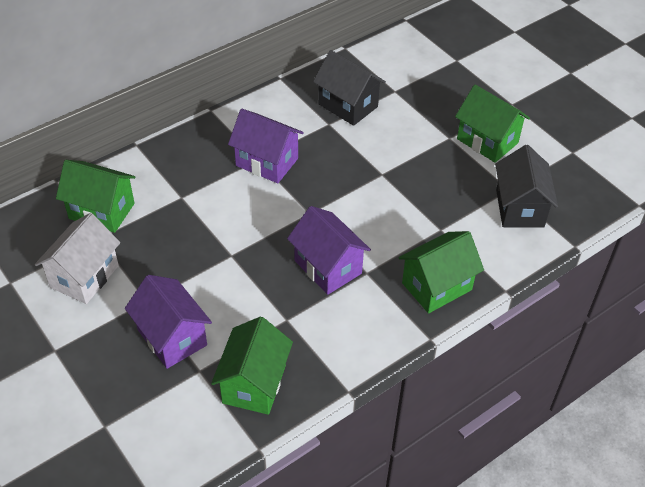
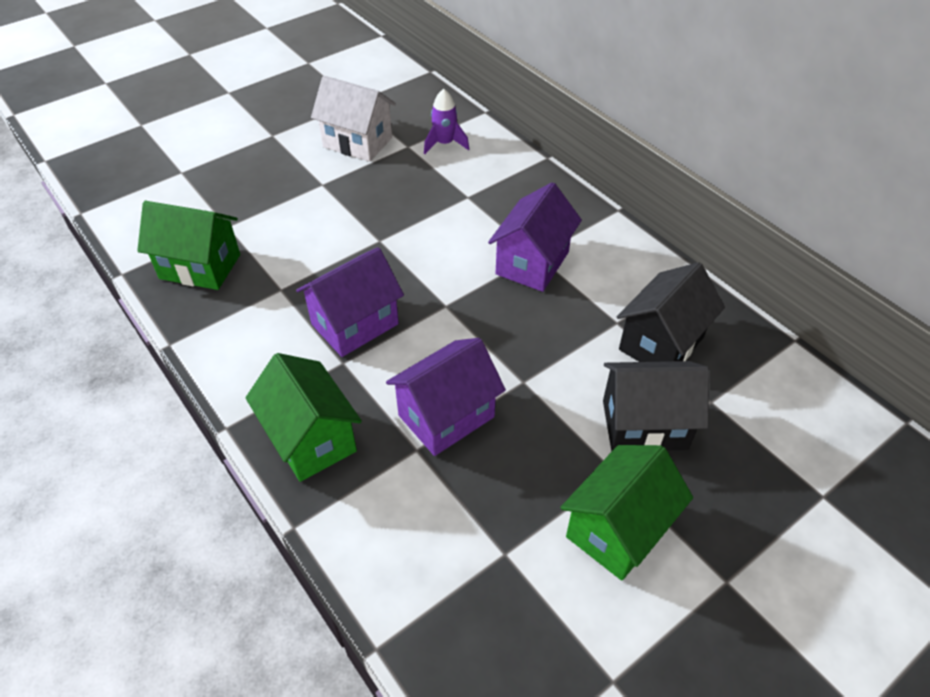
camera: 90 degrees right, 0 degrees up
(101, 211) = (444, 144): green house -> purple rocket
(172, 337) = (272, 204): purple house -> purple house (446, 416)
(520, 208) = (462, 566): black house -> black house (644, 425)

